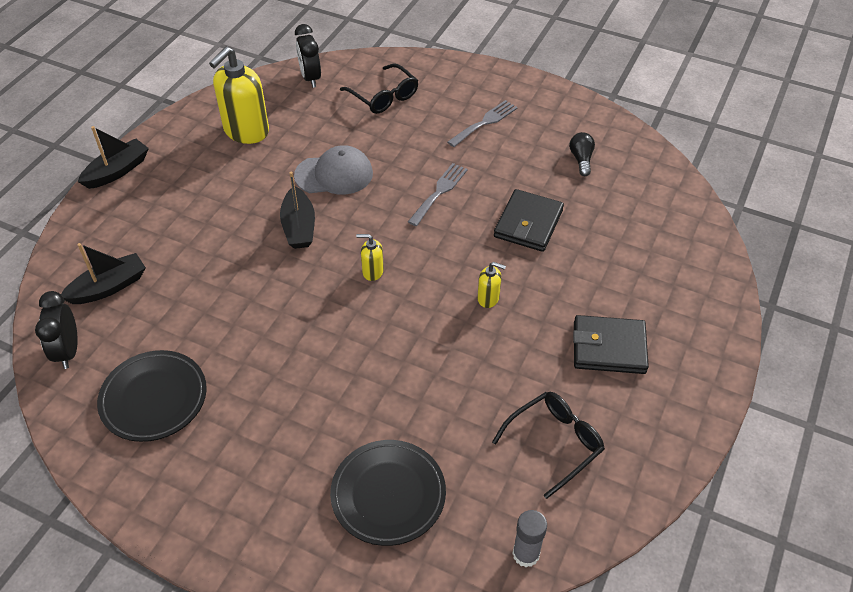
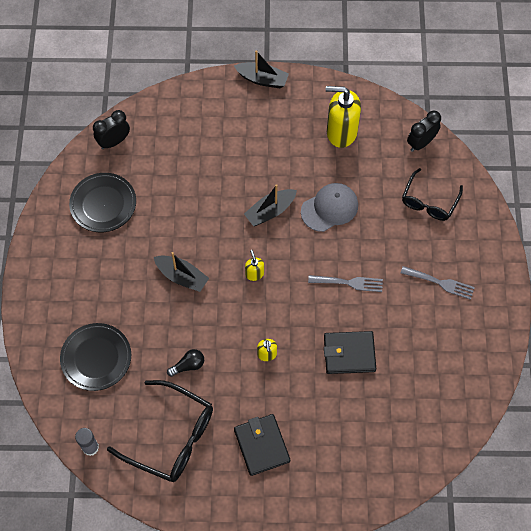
camera: 65 degrees right, 15 degrees up
(108, 287) = (168, 133): black boat -> black boat (182, 276)
(334, 174) = (329, 208): grey cap -> grey cap turned 90 degrees counterclockwise
(554, 443) = (171, 437): black glasses -> black glasses, size x1.55
(581, 159) = (437, 366): black light bulb -> black light bulb (188, 365)

